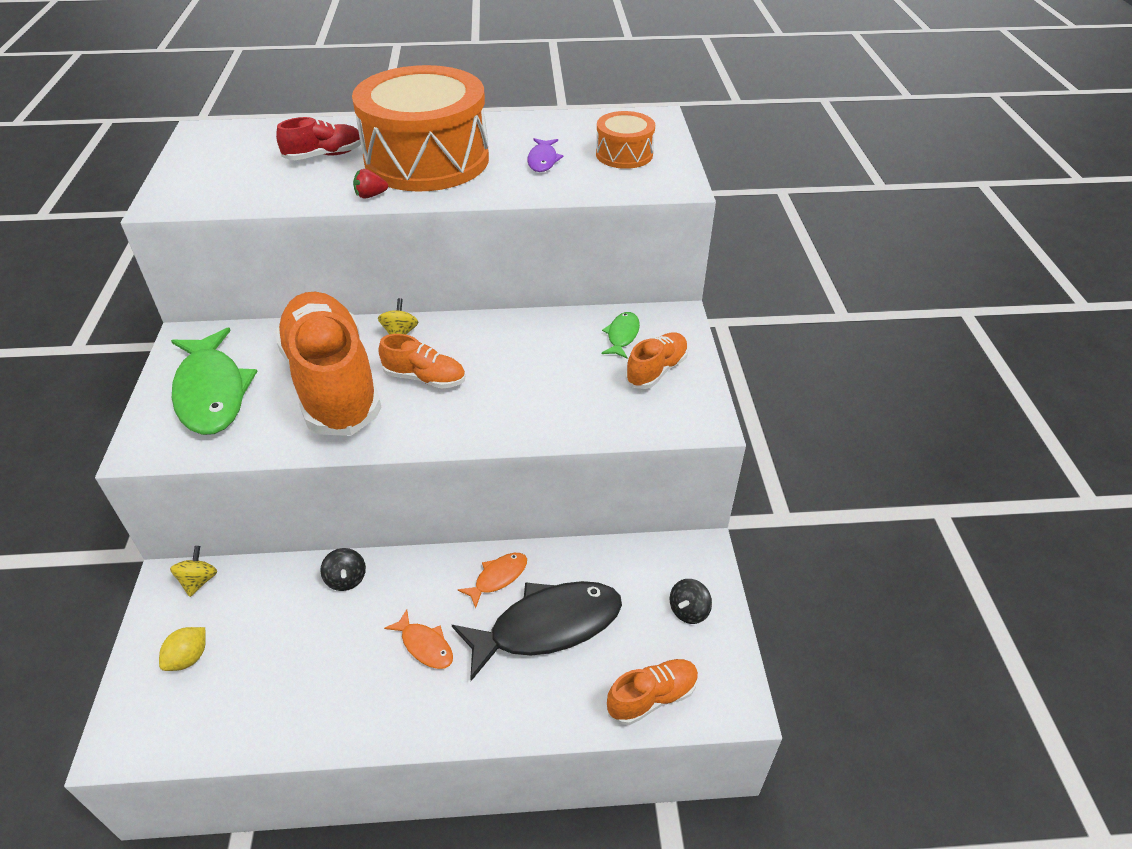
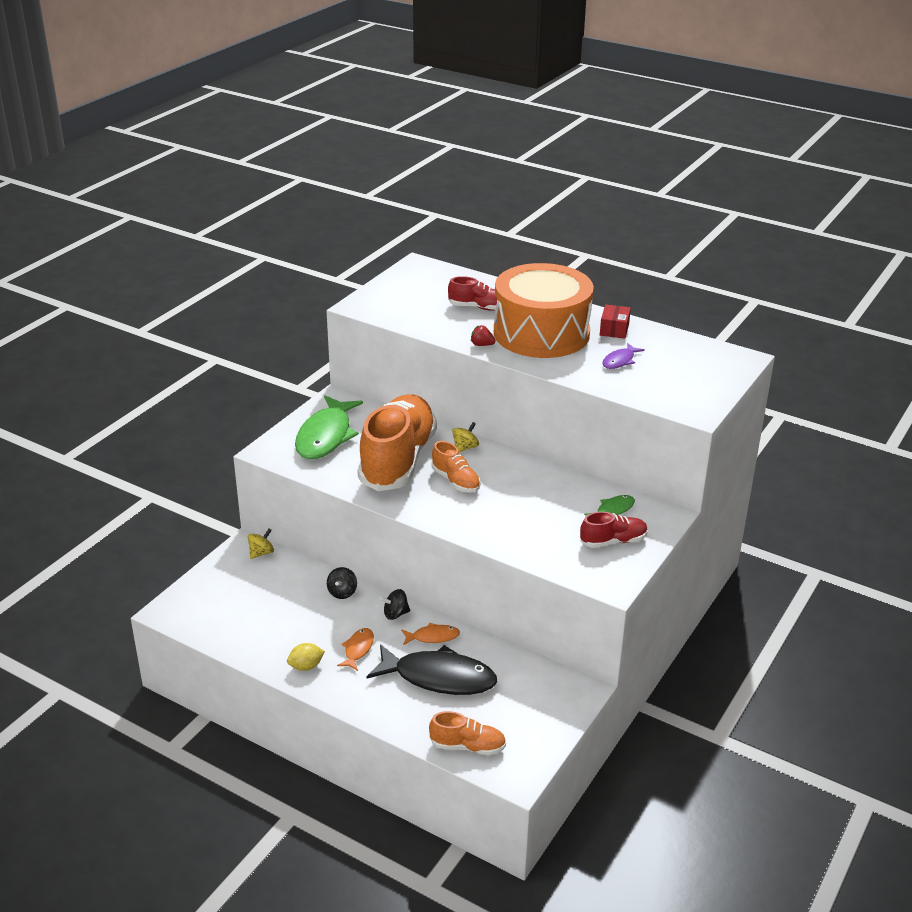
camera: 35 degrees right, 10 degrees down
(189, 658) = (228, 589): yellow lemon -> yellow lemon (306, 666)
(425, 645) = (358, 649): orange fish -> orange fish turned 150 degrees counterclockwise
(501, 130) = (614, 329): none -> red box
(624, 154) = (683, 377): orange drum -> none
(656, 370) = (613, 541): orange shoe -> red shoe
(688, 611) = (538, 716): black spinning top -> black spinning top (395, 614)

